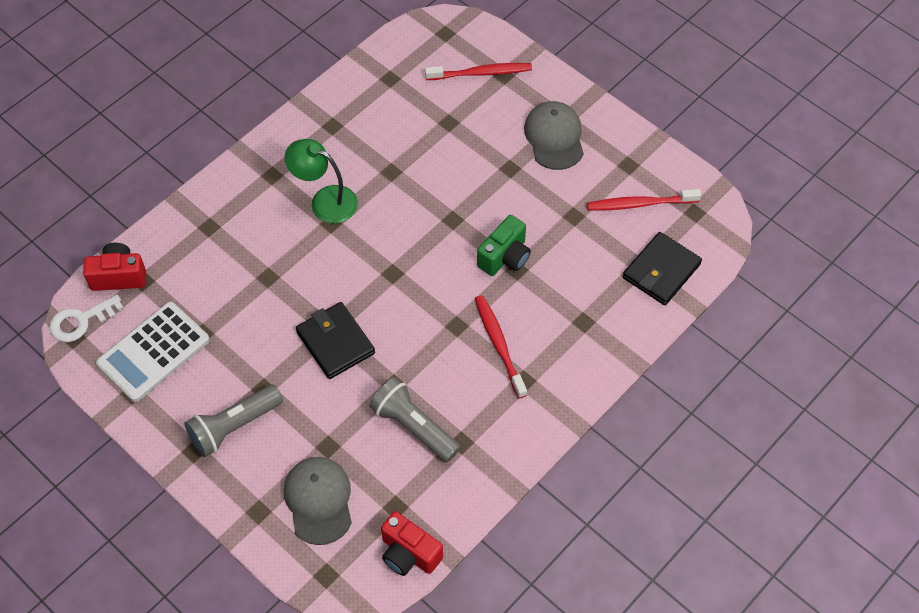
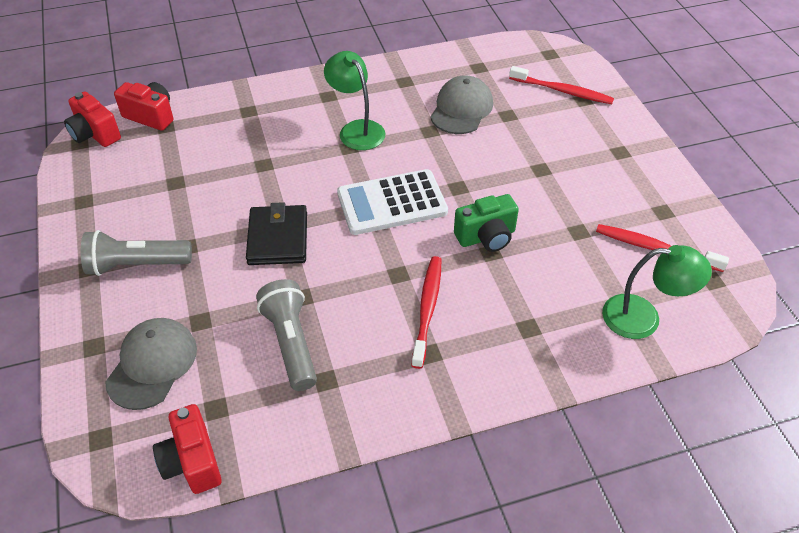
camera: 30 degrees right, 10 degrees down
(81, 321) = (95, 134): white key -> red camera
(153, 352) = (127, 179): white calculator -> white calculator (392, 203)
(554, 137) = (600, 161): grey cap -> grey cap (461, 109)
(661, 271) = (643, 318): black wallet -> green lamp

